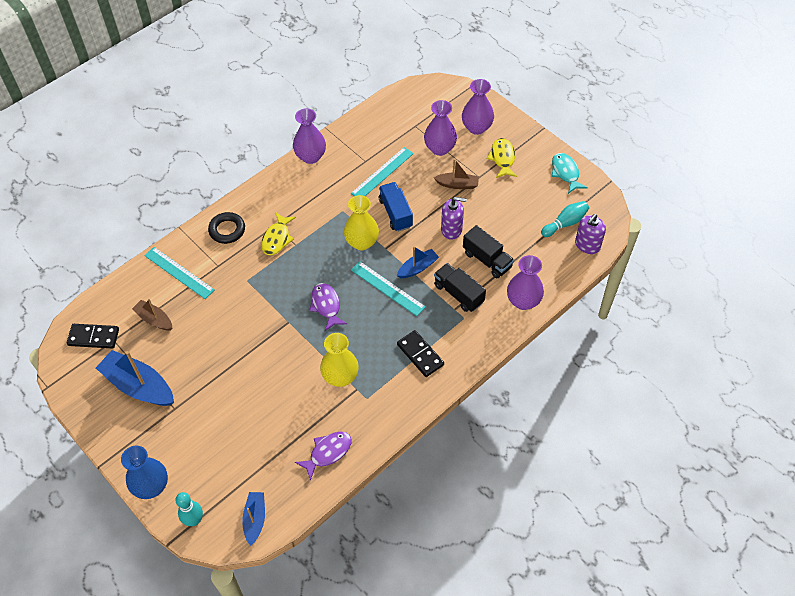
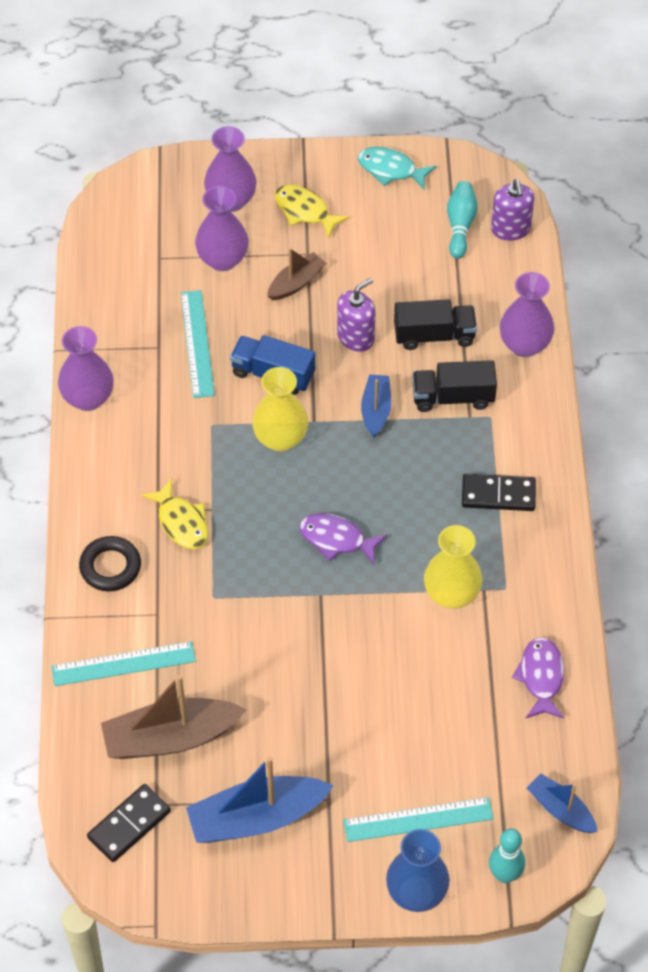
camera: 50 degrees left, 0 degrees up
(154, 319) = (170, 738): brown boat -> brown boat, size x1.78
(387, 288) = (374, 460): turquoise ruler -> turquoise ruler (418, 819)

